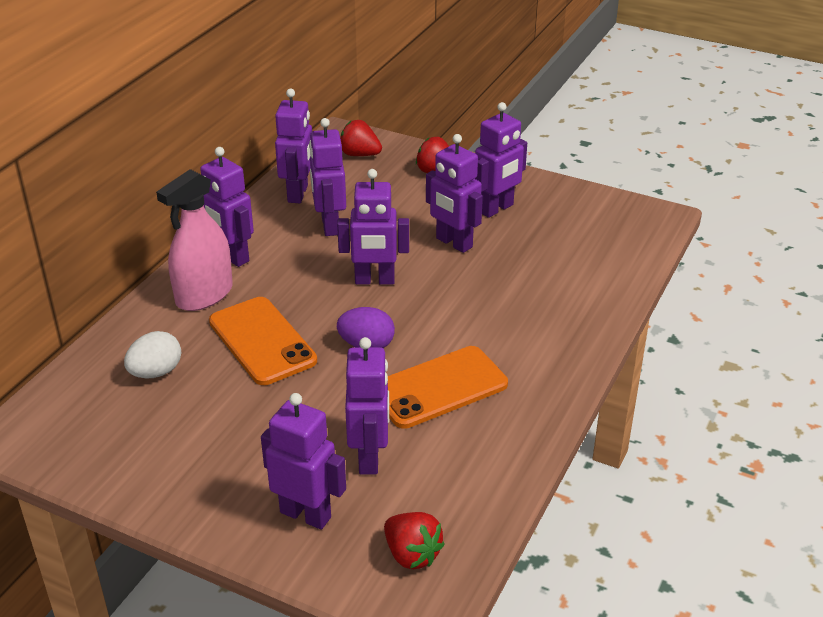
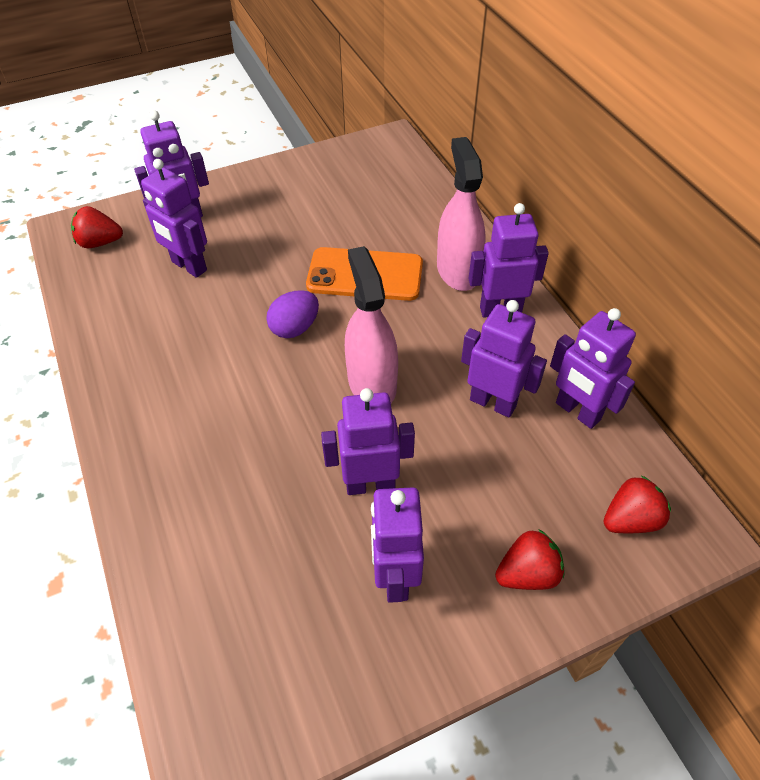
camera: 130 degrees right, 15 degrees up
(156, 372) = (387, 212): white egg -> none
(374, 280) = (372, 383): purple robot -> pink spray bottle
(439, 387) = (202, 340): orange phone -> none

